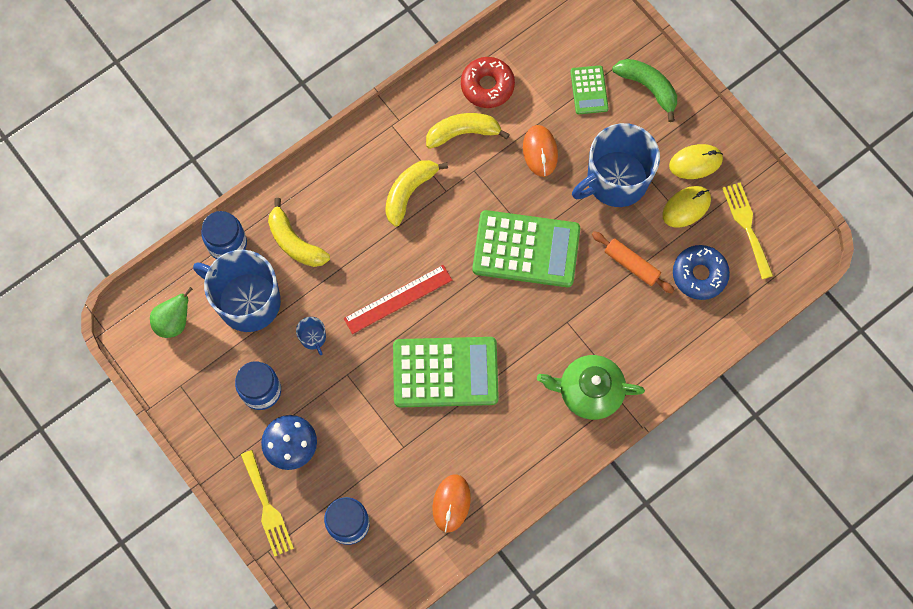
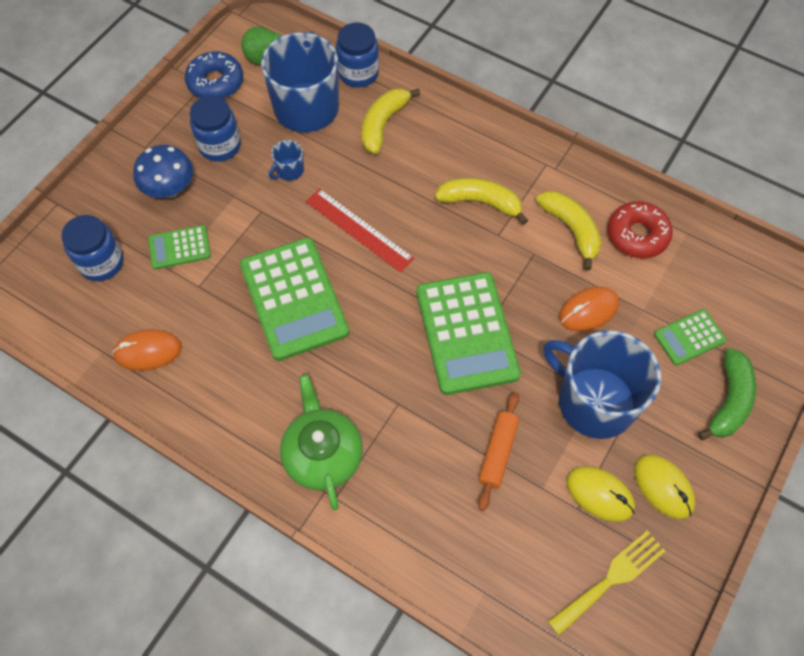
camera: 70 degrees right, 10 degrees down
(267, 507) = (101, 188): yellow fork -> none
(358, 453) = (179, 247): none -> green calculator
(699, 275) = (519, 538): blue donut -> blue donut (215, 82)

